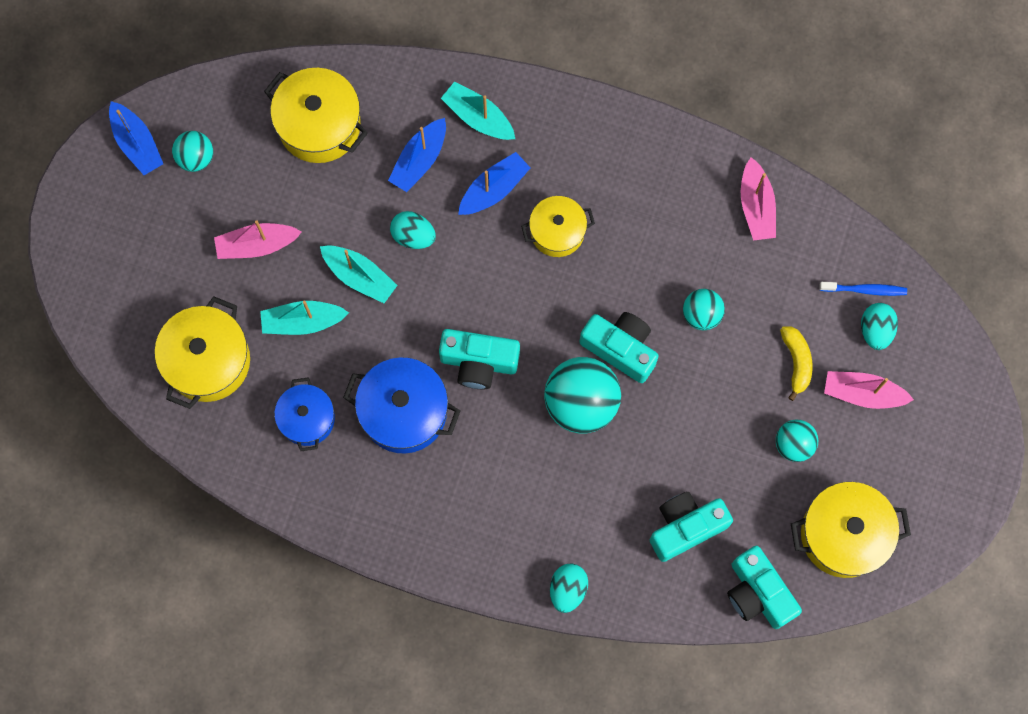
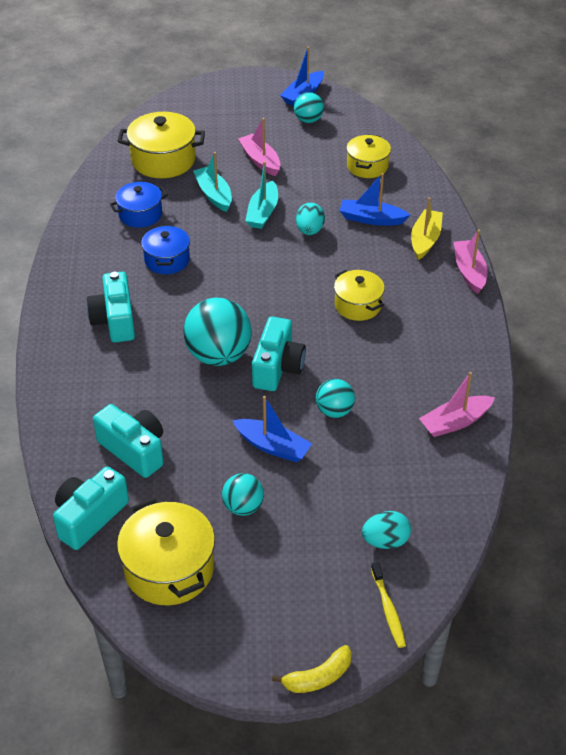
camera: 70 degrees right, 30 degrees down
(319, 125) = (367, 166): yellow pot -> yellow pot, size x0.64
(404, 412) = (167, 260): blue pot -> blue pot, size x0.64
(478, 117) = (425, 240): turquoise boat -> yellow boat
(479, 362) = (225, 289): turquoise camera -> turquoise camera (115, 320)
(494, 189) = (372, 262): blue boat -> blue boat (273, 446)
(568, 589) = (52, 388): turquoise egg -> none
(796, 362) = (324, 488): yellow banana -> yellow banana (318, 677)
(862, 393) = (317, 547): pink boat -> pink boat (469, 272)
(865, 290) = (421, 522): blue toothbrush -> none
(948, 357) = (388, 609): none -> yellow toothbrush

